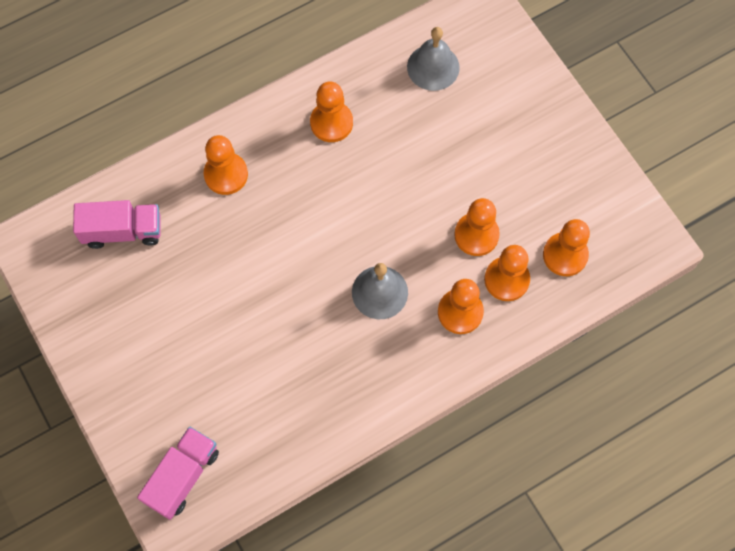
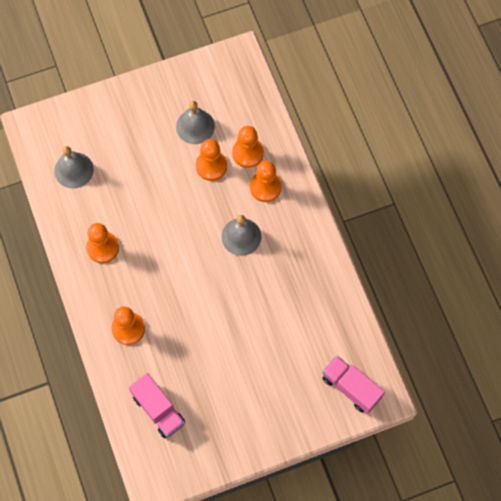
camera: 80 degrees left, 0 degrees up
(123, 231) = (158, 409): pink truck -> pink truck turned 135 degrees clockwise
(531, 203) = (195, 126): none -> grey bell
(565, 255) = (237, 113): orange pawn -> none

